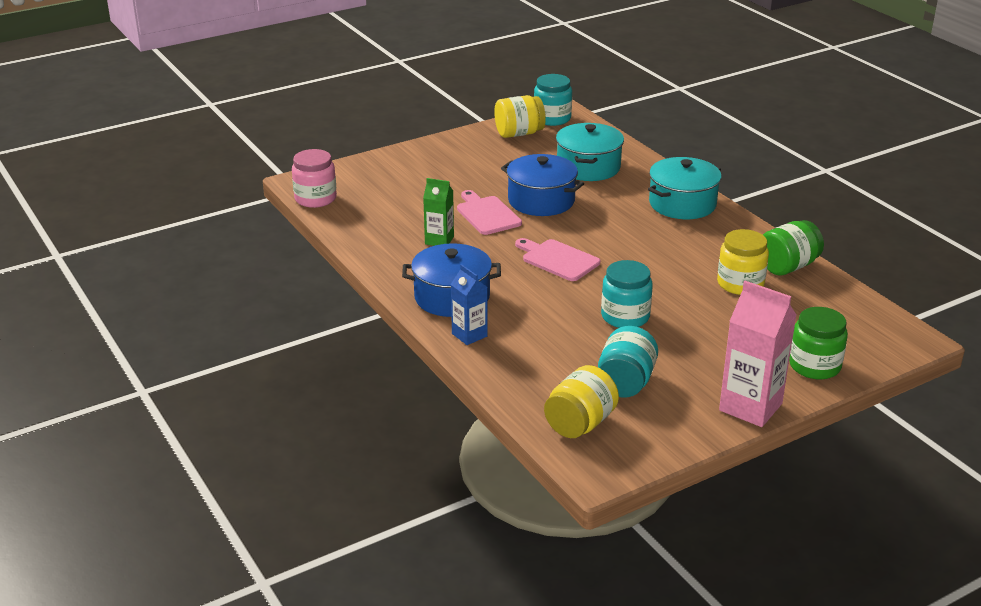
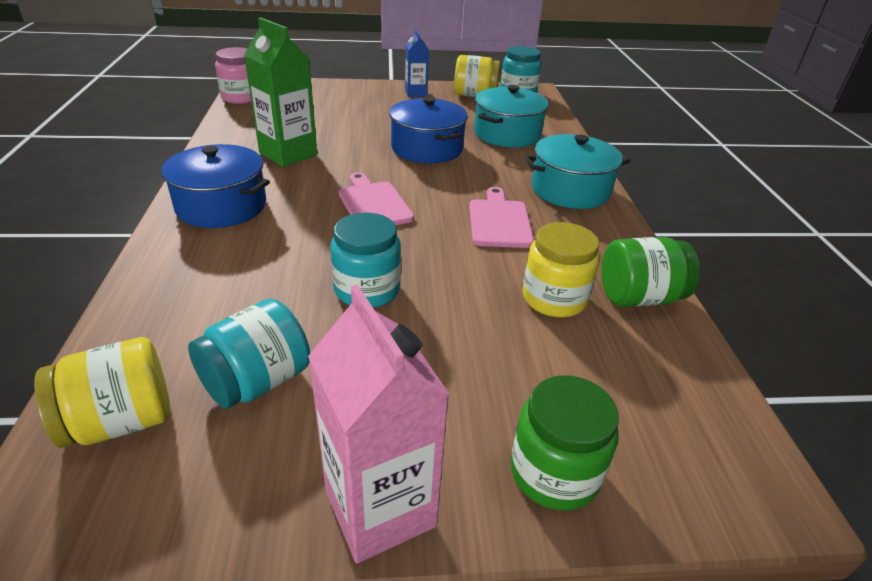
camera: 25 degrees right, 5 degrees up
(439, 240) = (288, 154): green carton -> green carton, size x1.69
(469, 335) = (178, 250): blue carton -> blue carton (416, 93)
(487, 214) = (361, 145): pink cutting board -> pink cutting board (499, 221)

